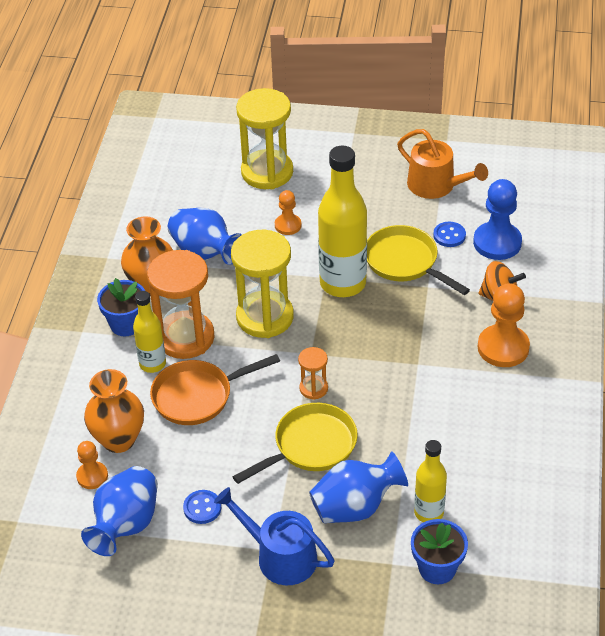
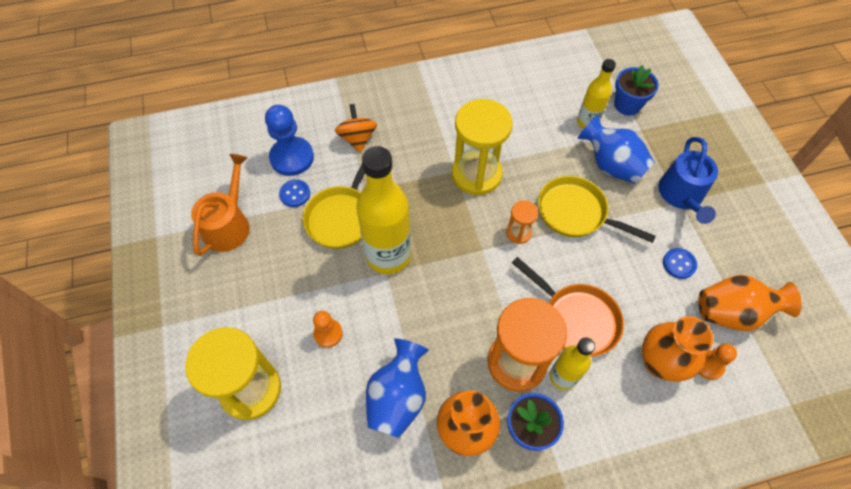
camera: 115 degrees left, 15 degrees up
(126, 525) = (732, 313): blue vase -> orange vase
(265, 317) = (458, 303): yellow hourglass -> yellow hourglass (476, 174)
(503, 348) = (411, 122): orange pawn -> none

